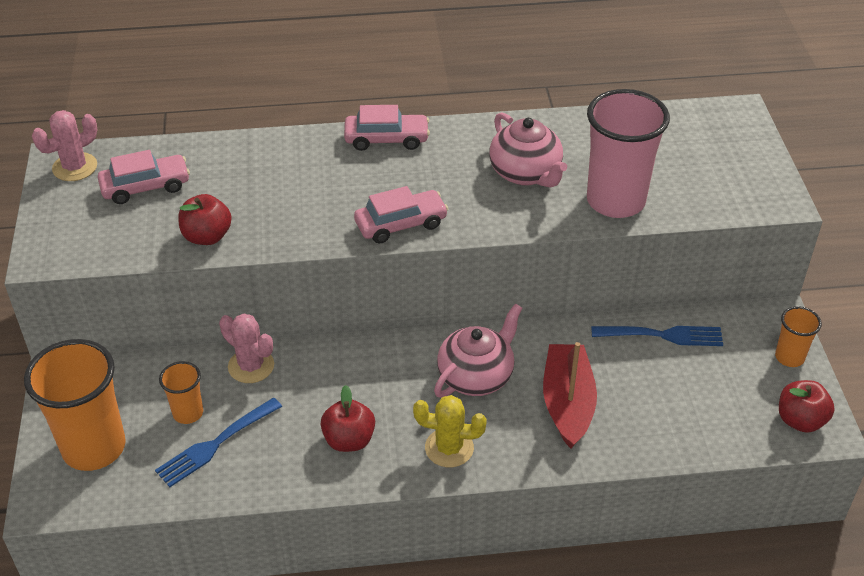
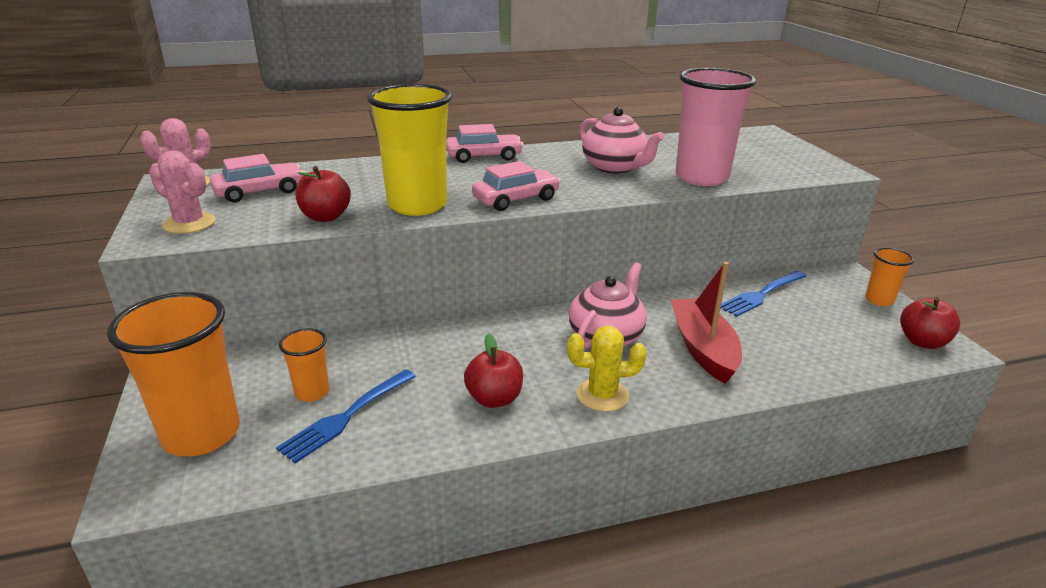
camera: 10 degrees left, 15 degrees down
(251, 366) = (376, 348): pink cactus -> pink cactus (189, 223)
(299, 225) = (417, 205): none -> yellow cup
(663, 335) = (761, 294): blue fork -> blue fork turned 150 degrees clockwise

